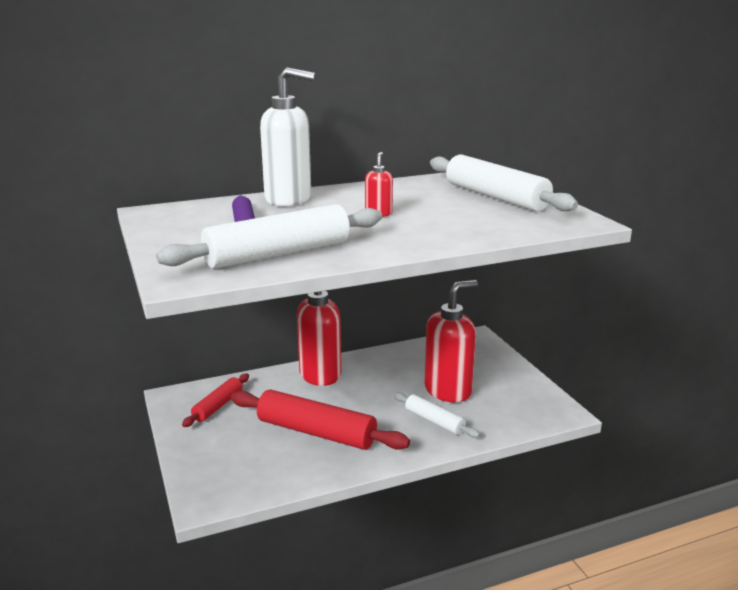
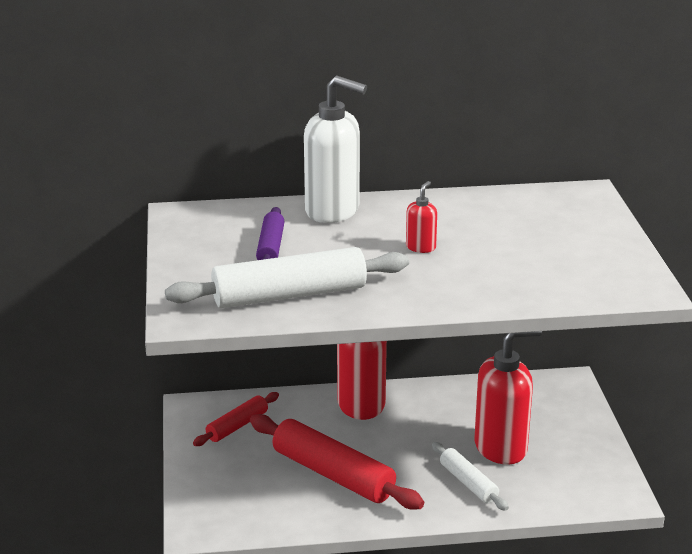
camera: 15 degrees right, 5 degrees up
(495, 197) = (570, 236): white rolling pin -> none

